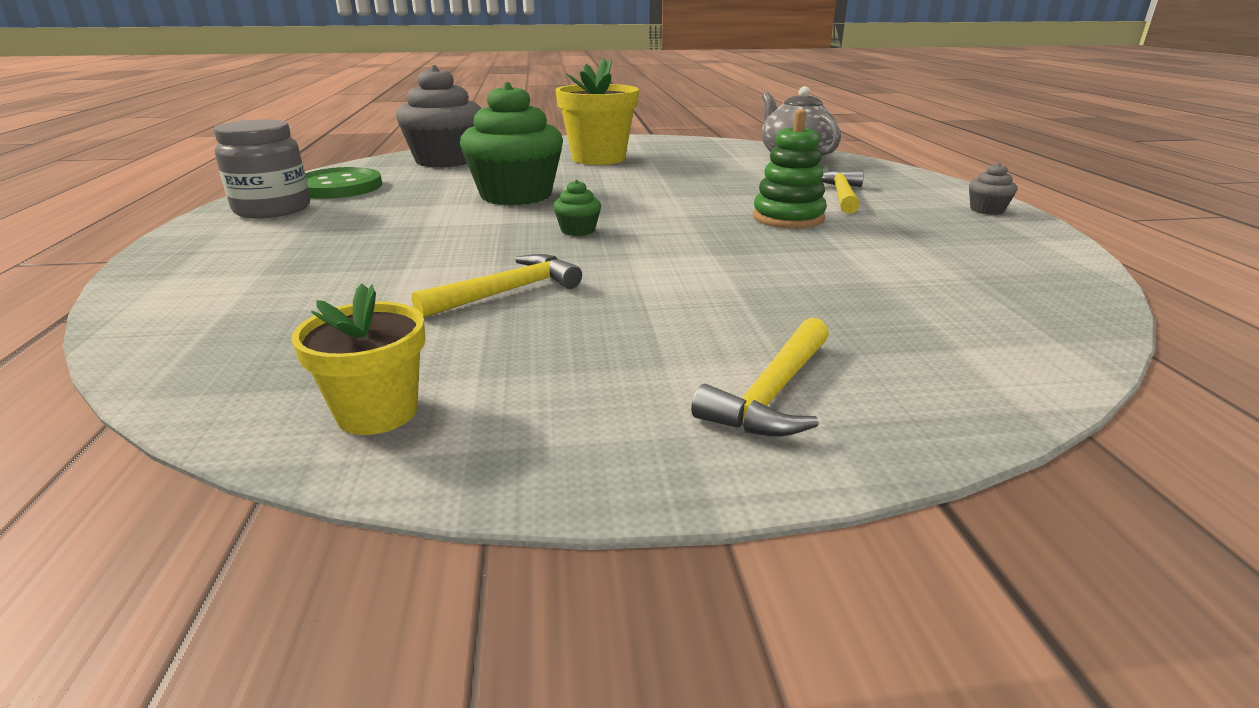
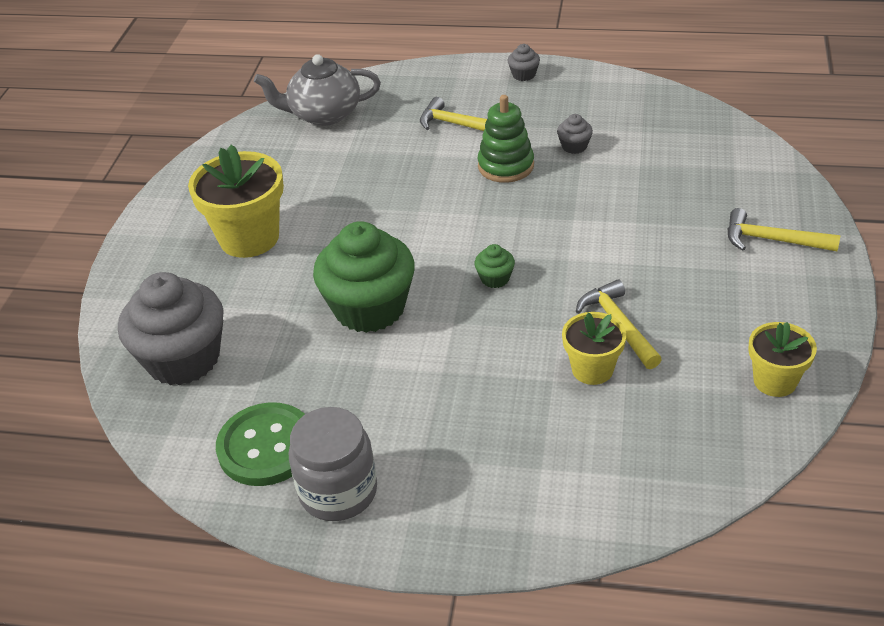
camera: 70 degrees left, 15 degrees up
(420, 284) = (592, 369): none -> yellow flower pot
(772, 393) = (772, 240): yellow hammer -> yellow hammer turned 150 degrees clockwise
(869, 243) = (574, 146): none -> grey cupcake

